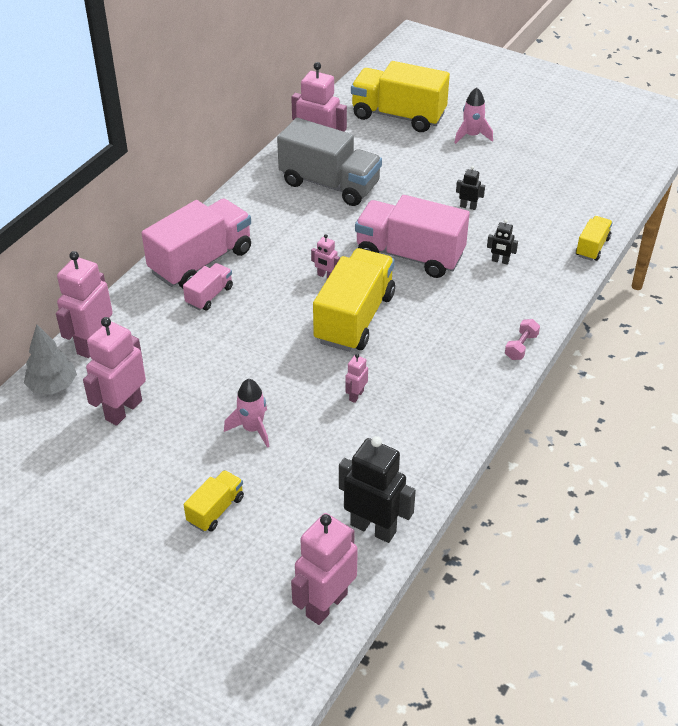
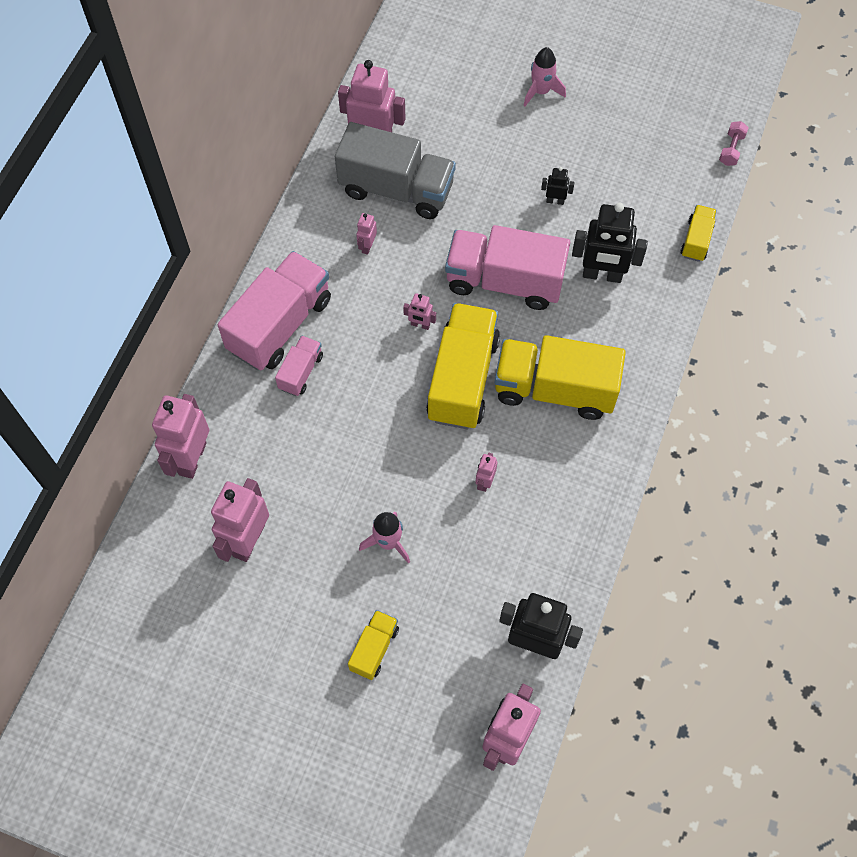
camera: 10 degrees left, 20 degrees up
(53, 386) = (165, 522): grey tree -> none
(293, 218) = (367, 246): none -> pink robot
(398, 116) = (453, 72): yellow truck -> yellow truck (554, 389)
(500, 261) = (602, 275): black robot -> black robot, size x2.12
(521, 347) = (642, 390): pink dumbbell -> pink dumbbell (731, 149)

